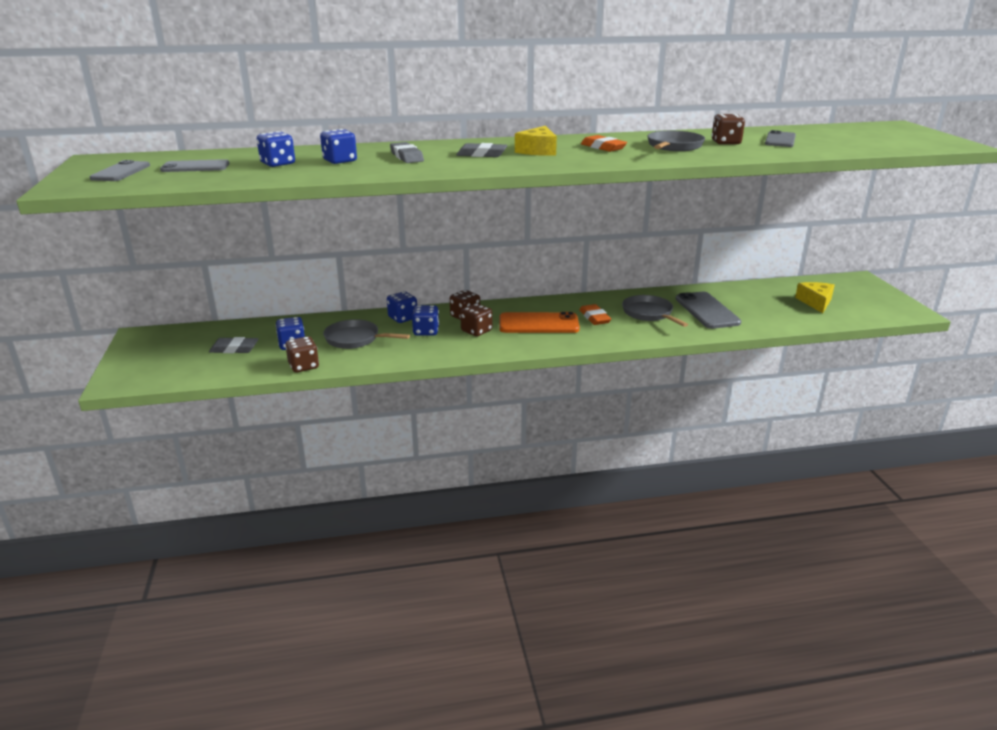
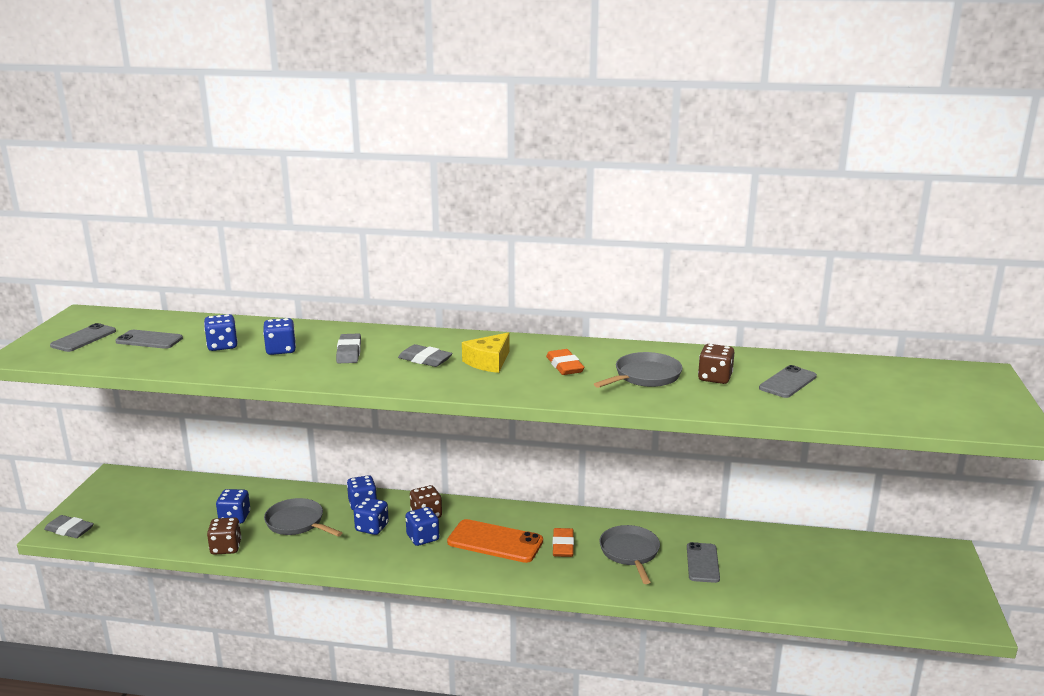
camera: 20 degrees right, 5 degrees down
(234, 349) = (181, 511): grey eraser -> grey eraser (69, 530)
(476, 331) = (423, 538): brown dice -> blue dice
(707, 311) = (703, 563): grey phone -> grey phone, size x0.65
(815, 302) = (853, 578): yellow cheese -> none

